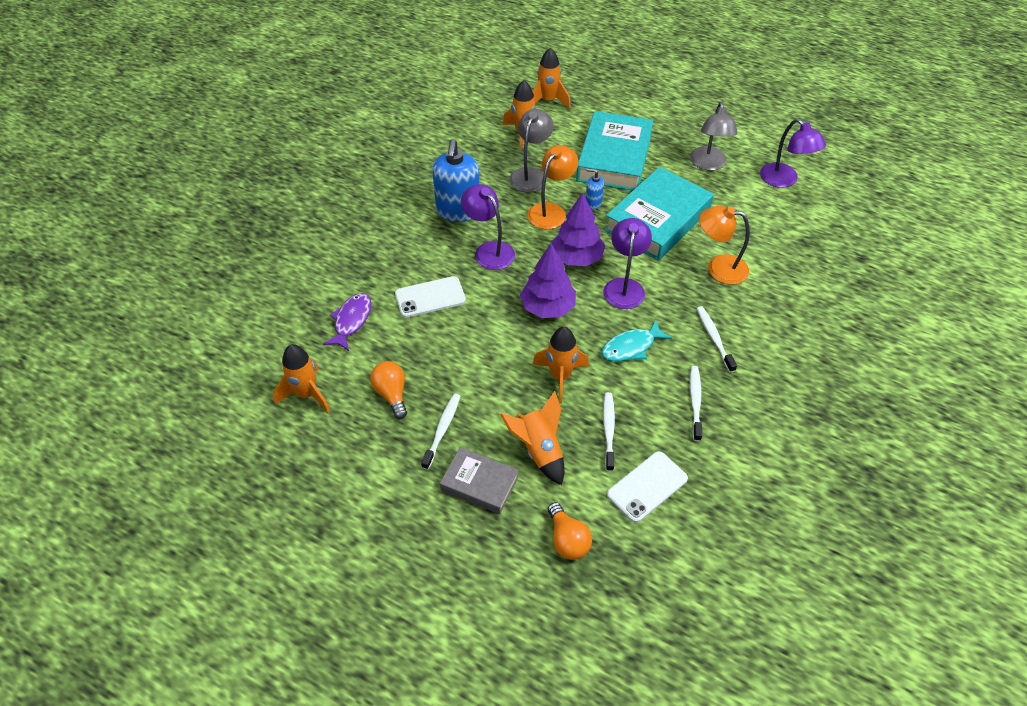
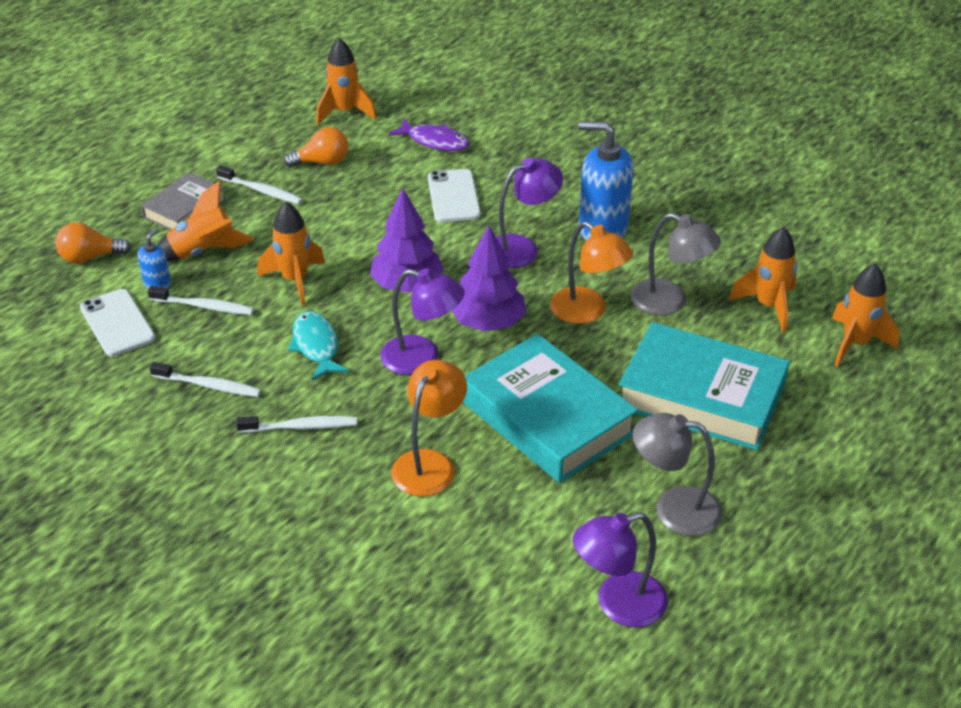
camera: 100 degrees right, 10 degrees down
(593, 202) = (598, 356): blue soap dispenser -> blue soap dispenser (157, 283)

